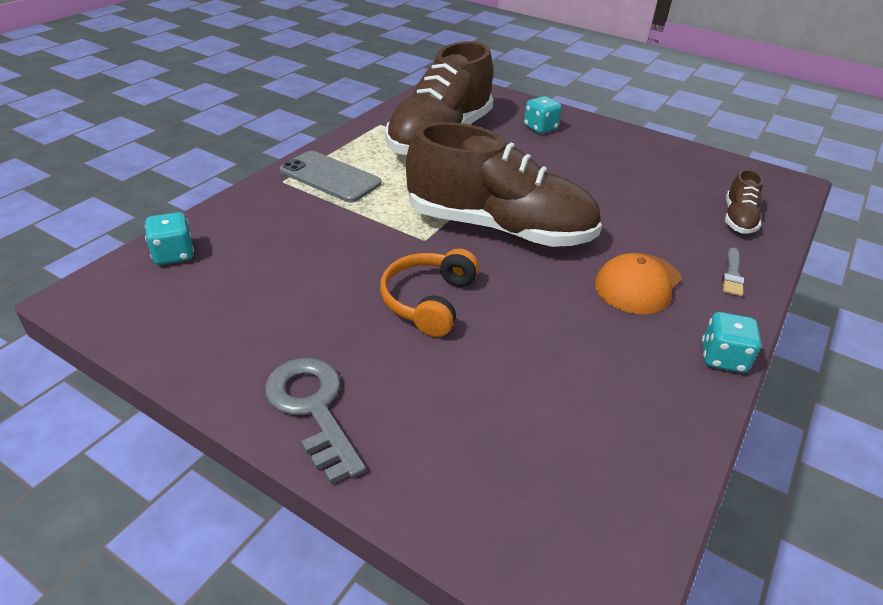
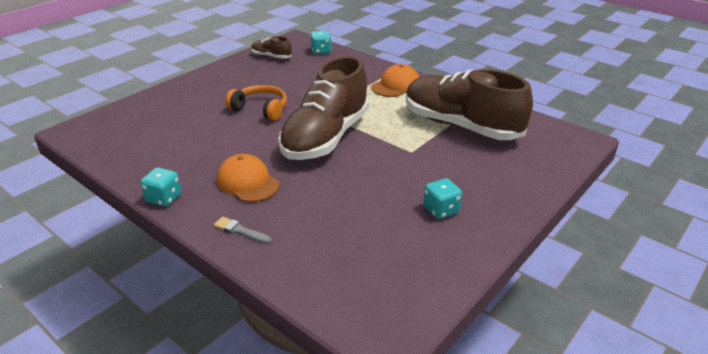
camera: 100 degrees right, 5 degrees down
(313, 408) = (203, 81): grey key -> none
(330, 177) = (396, 85): grey phone -> orange cap
(540, 128) = (491, 177): turquoise dice -> turquoise dice (441, 210)
(738, 219) = (316, 263): brown shoe -> brown shoe (271, 57)

